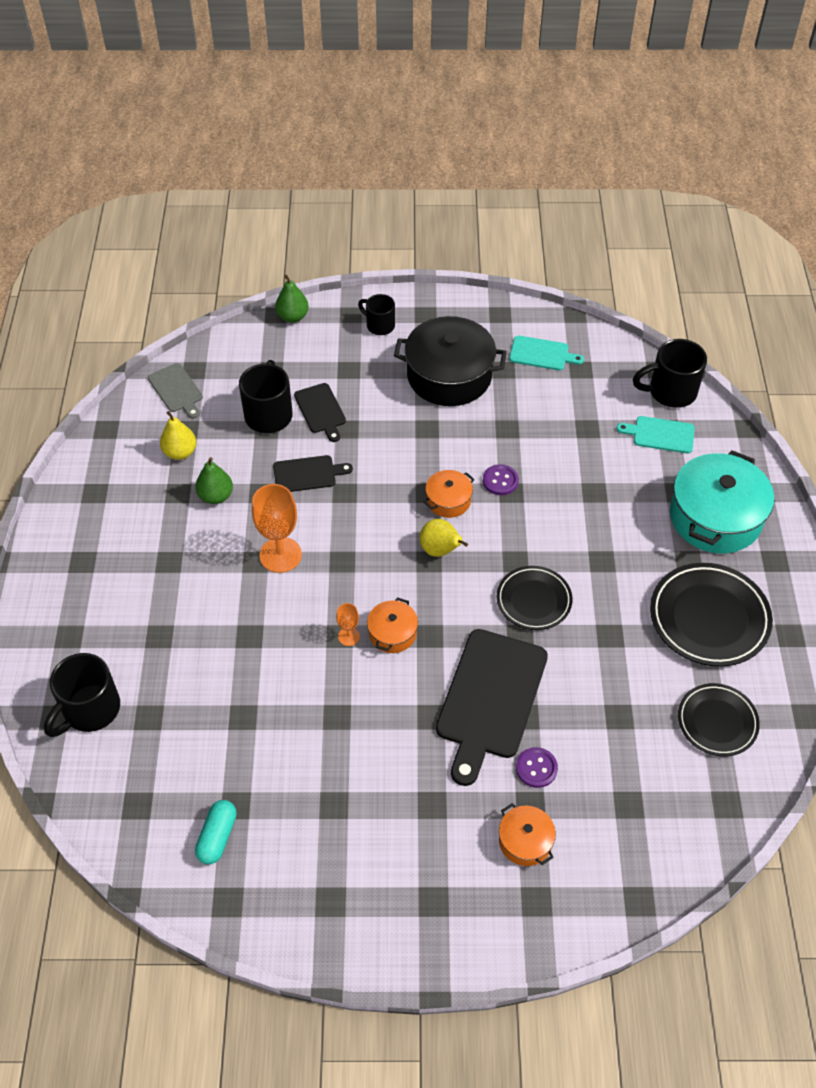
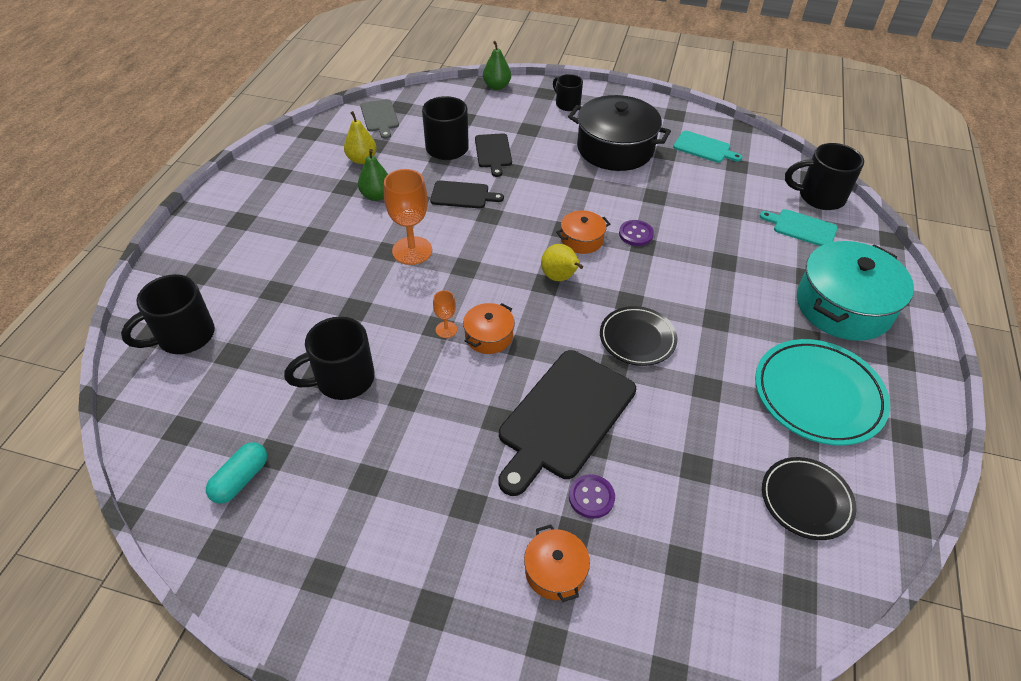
camera: 15 degrees right, 5 degrees down
(269, 714) = (343, 379): none -> black mug
(709, 618) = (818, 395): black plate -> turquoise plate

